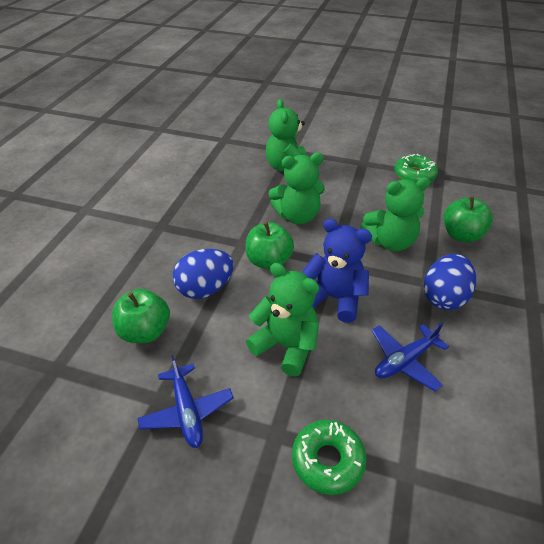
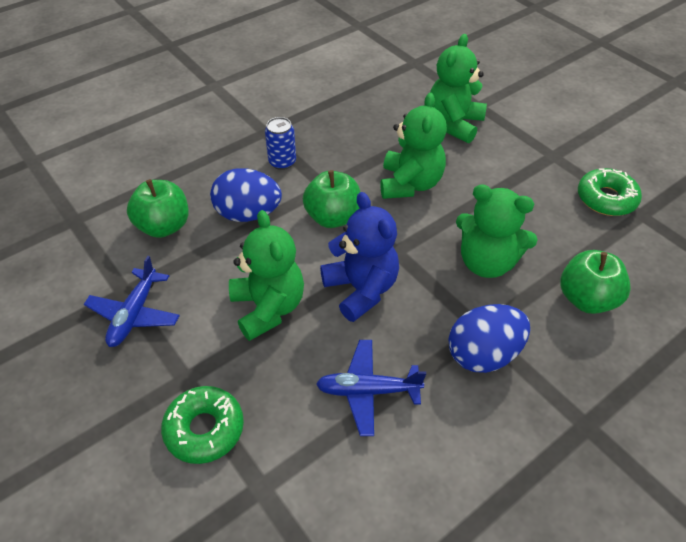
camera: 35 degrees right, 5 degrees up
(195, 241) = (282, 162): none -> blue can
(297, 216) = (410, 184): green teddy bear -> green teddy bear turned 105 degrees counterclockwise

